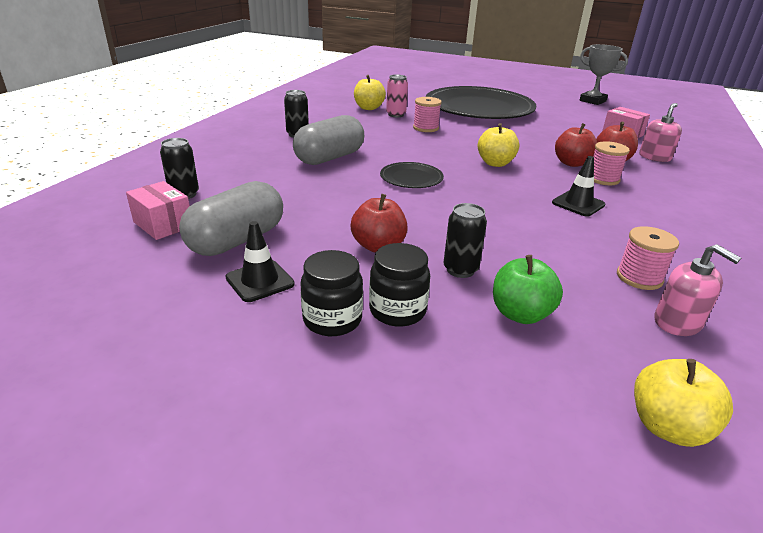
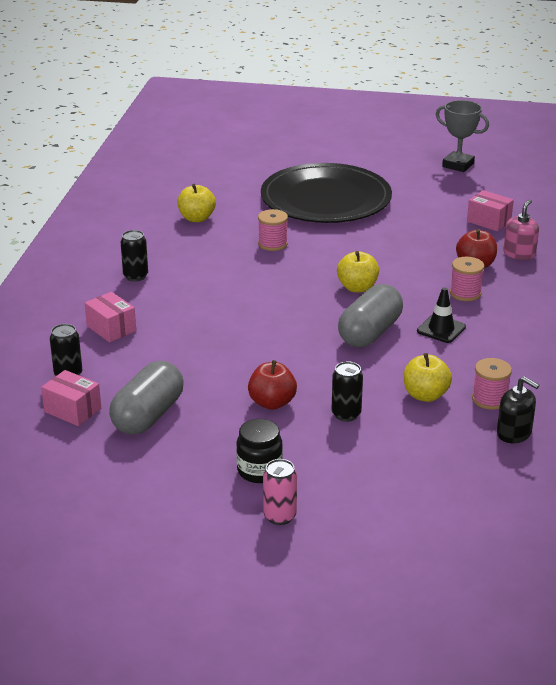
camera: 10 degrees left, 0 degrees up
(251, 165) = (111, 328): none -> pink box
(260, 281) = (188, 449): black traffic cone -> none
(330, 158) = (186, 306): grey capsule -> grey capsule (370, 333)
(396, 115) = (232, 226): pink can -> pink can (280, 516)
(397, 311) = (305, 456): black jar -> none
(411, 178) = (278, 321): black plate -> none
(520, 314) = (398, 444): green apple -> none
(571, 163) = (434, 276): red apple -> none
(668, 427) = (497, 504): yellow apple -> yellow apple (425, 395)
(677, 322) = (514, 433): pink soap dispenser -> black soap dispenser

